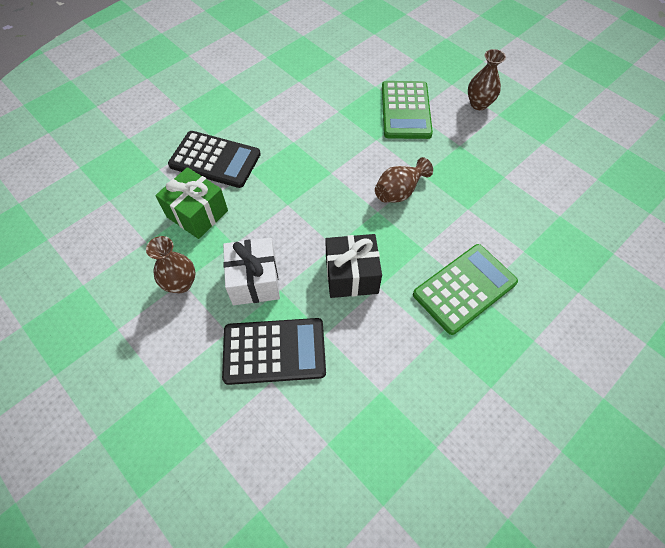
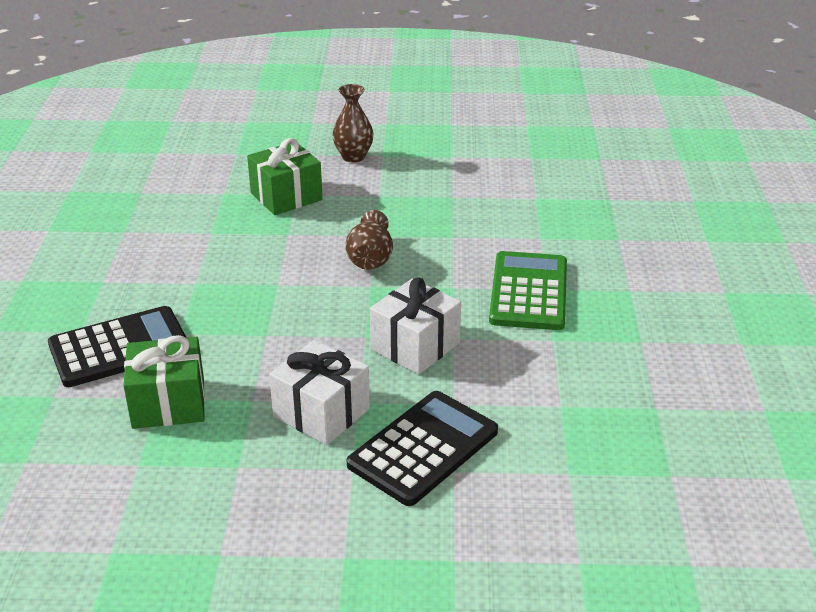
camera: 45 degrees left, 25 degrees down
(181, 283) = (240, 468): brown vase -> none
(351, 275) = (415, 346): black gift -> white gift
(406, 110) = (286, 196): green calculator -> green gift

